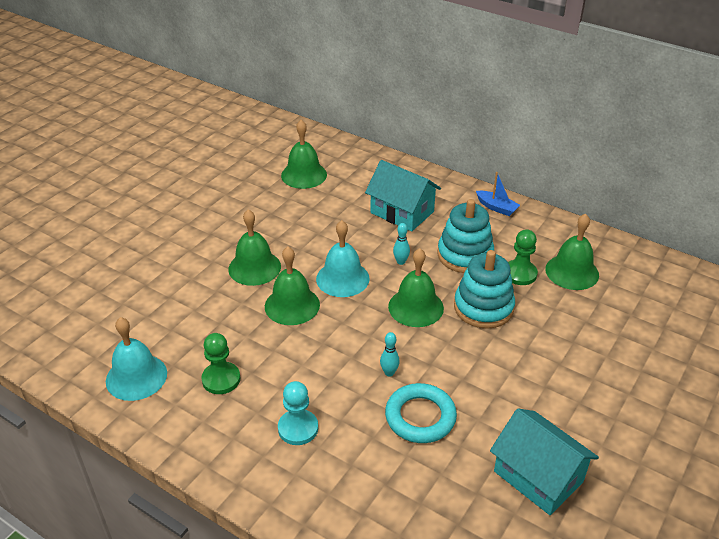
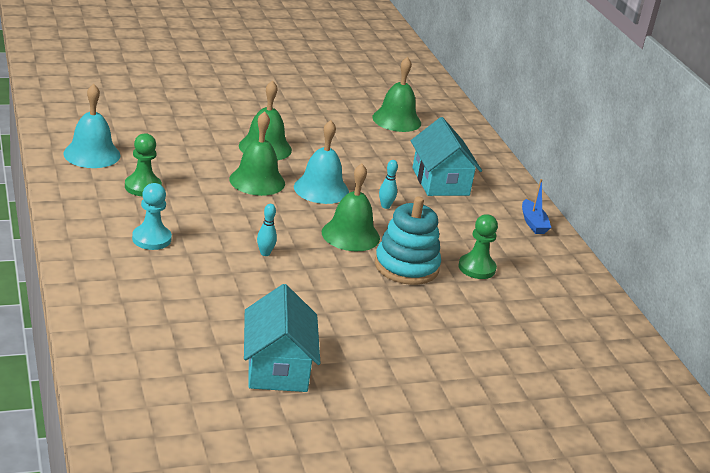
camera: 35 degrees right, 10 degrees down
(420, 417) = (246, 286): turquoise ring -> none
(465, 255) = (448, 232): turquoise stacking toy -> none
(572, 272) = (528, 293): green bell -> none

